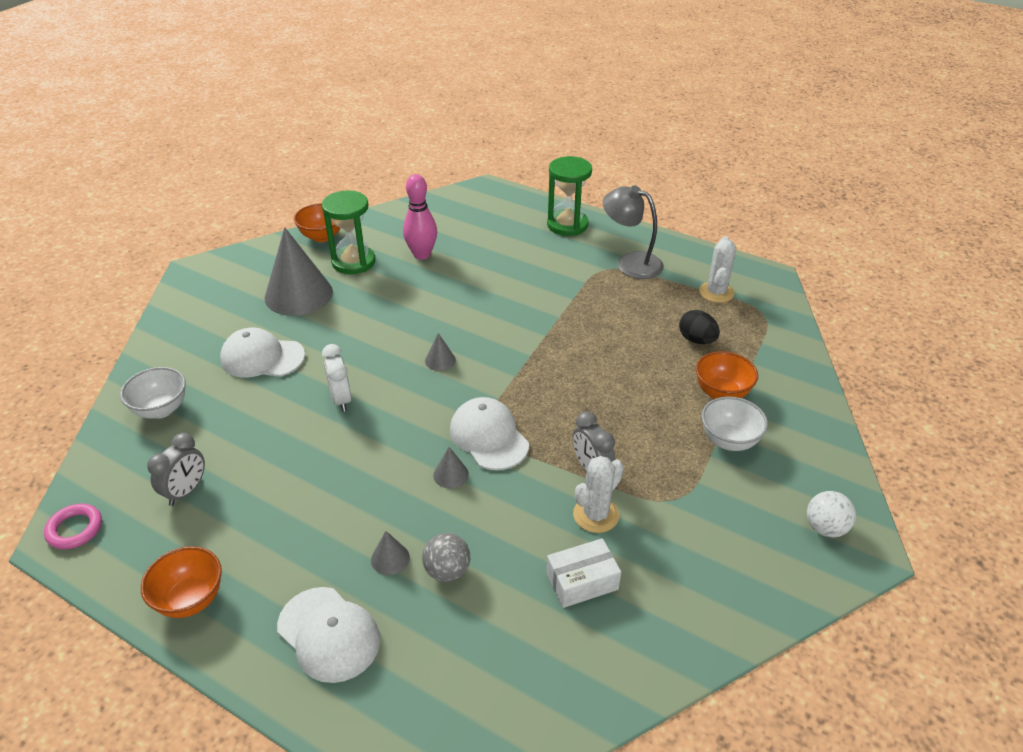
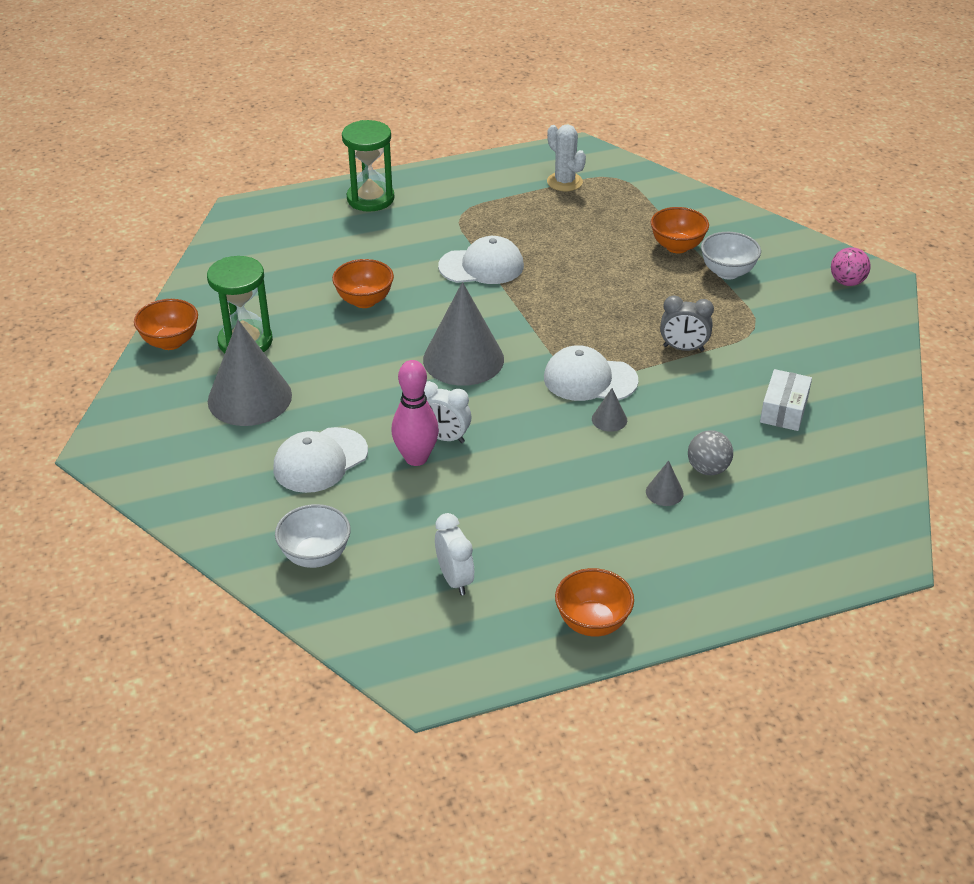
camera: 50 degrees left, 0 degrees up
(75, 529) = (424, 670): pink ring -> none
(186, 491) = (455, 579): grey clock -> white clock
(329, 634) = (707, 558): white cap -> white cap (481, 266)
(422, 255) = (295, 297): pink bowling pin -> pink bowling pin (416, 458)
(440, 360) = (463, 359): grey cone -> grey cone, size x2.39
(453, 283) = (364, 301): none -> orange bowl
(596, 515) = (730, 371): white cactus -> none
(630, 263) = (470, 198): grey lamp -> none
(696, 340) = (606, 223): black egg -> none
(825, 528) = (847, 282): white ball -> pink ball

